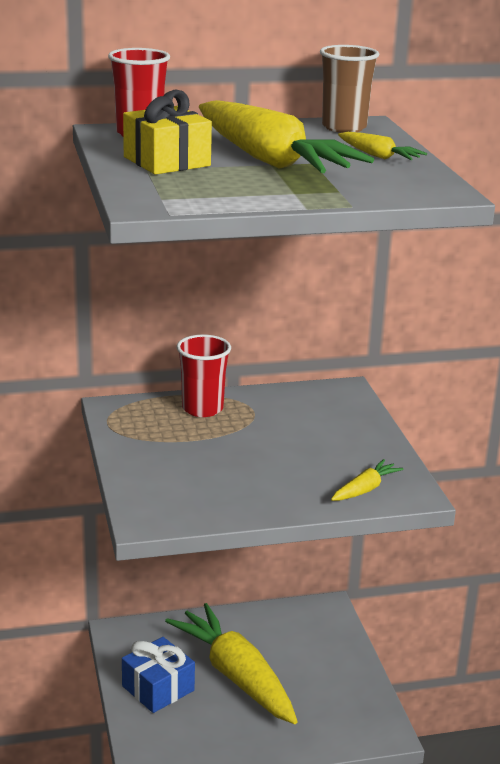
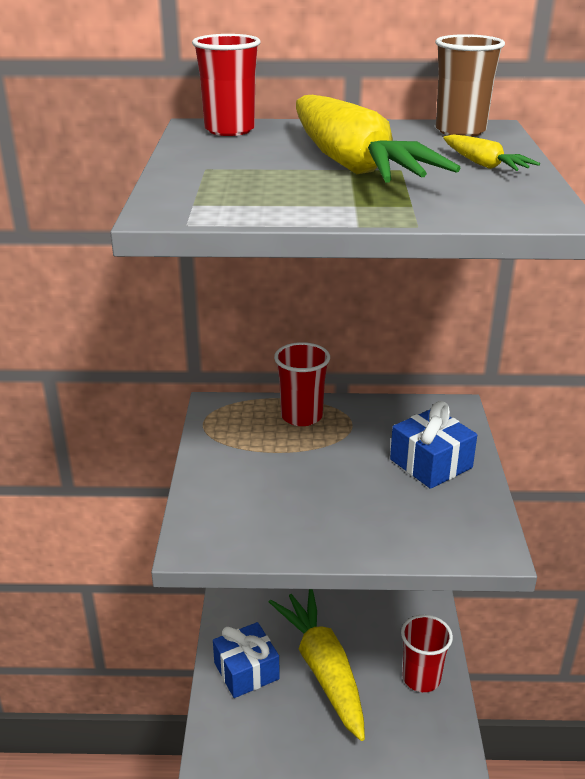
camera: 15 degrees right, 5 degrees up
(167, 161) = (234, 161): yellow gift -> none
(335, 670) = (421, 678): none -> red cup
(338, 436) = (431, 463): none -> blue gift
(365, 489) = (440, 535): yellow carrot -> none

